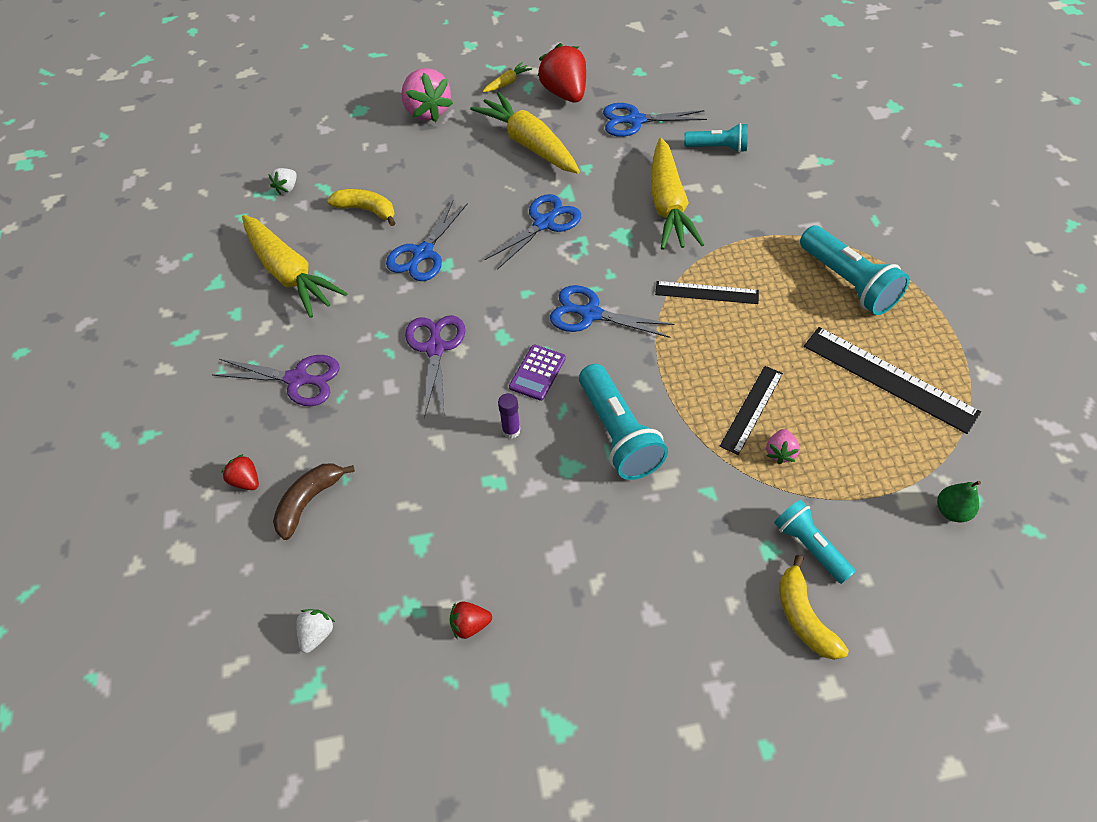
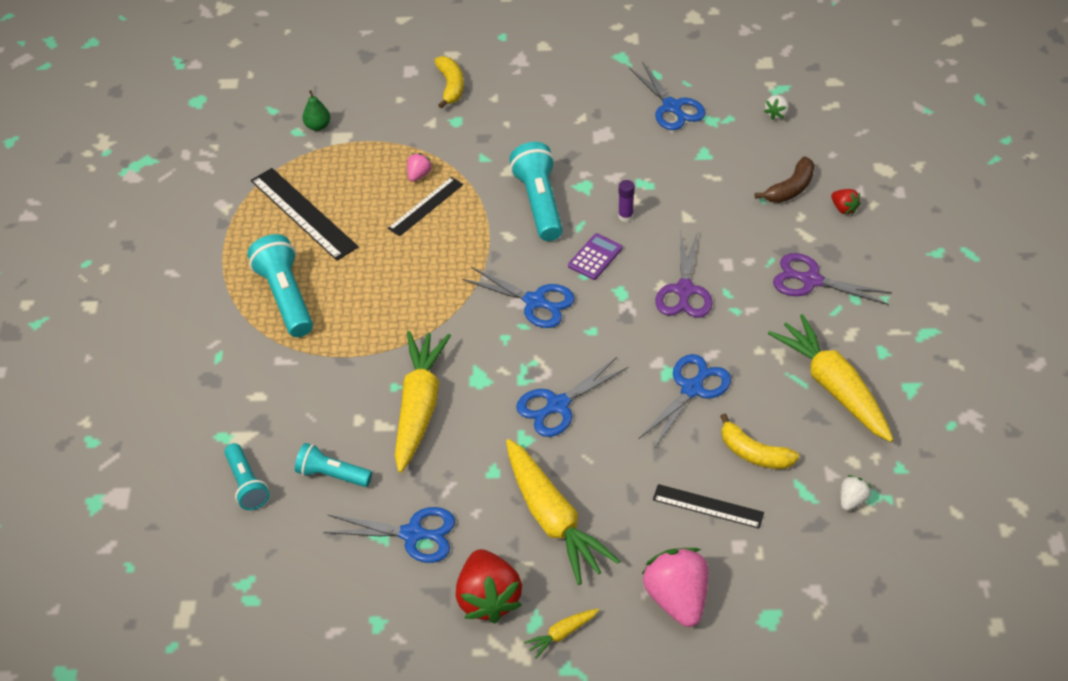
camera: 170 degrees left, 5 degrees down
(470, 625) = (672, 107): red strawberry -> blue scissors
(706, 292) = (420, 306): black ruler -> black ruler (708, 506)
(809, 546) = (427, 119): turquoise flashlight -> turquoise flashlight (247, 484)

